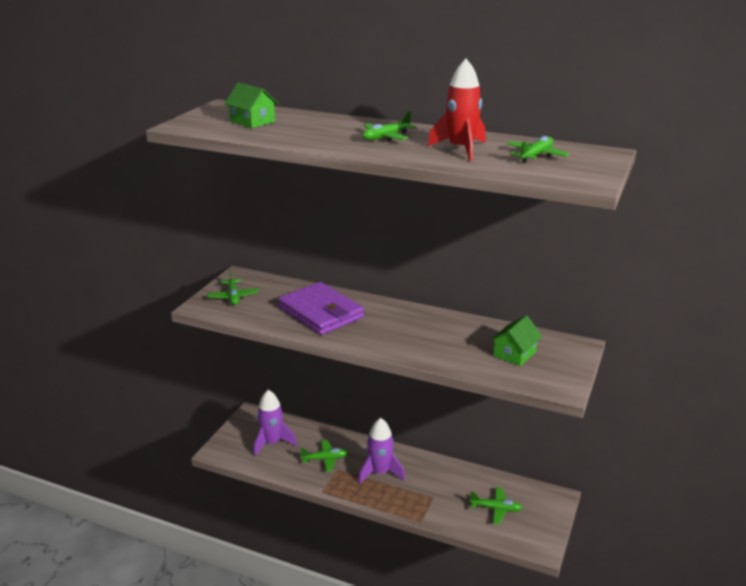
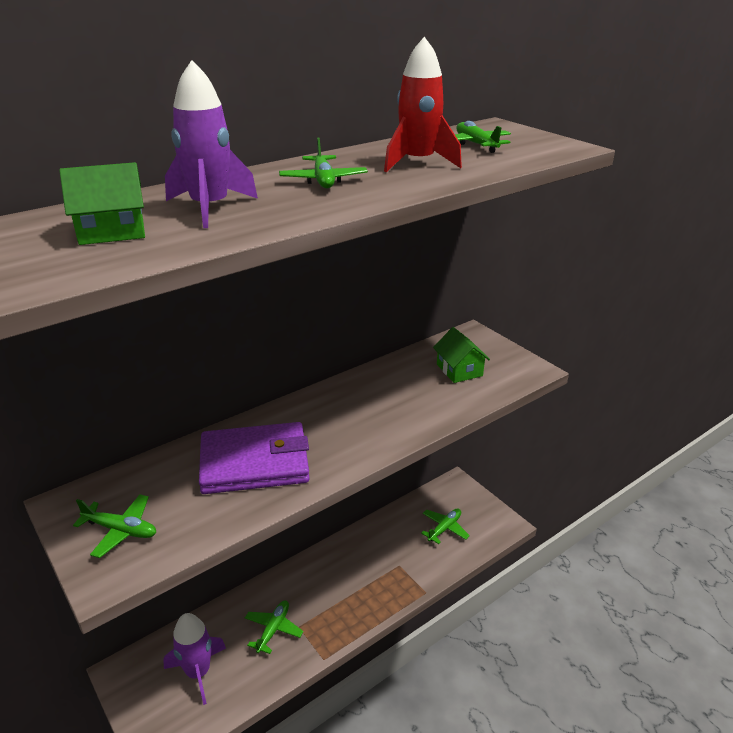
camera: 60 degrees left, 5 degrees up
(380, 472) = (333, 590): purple rocket -> purple rocket (210, 208)

